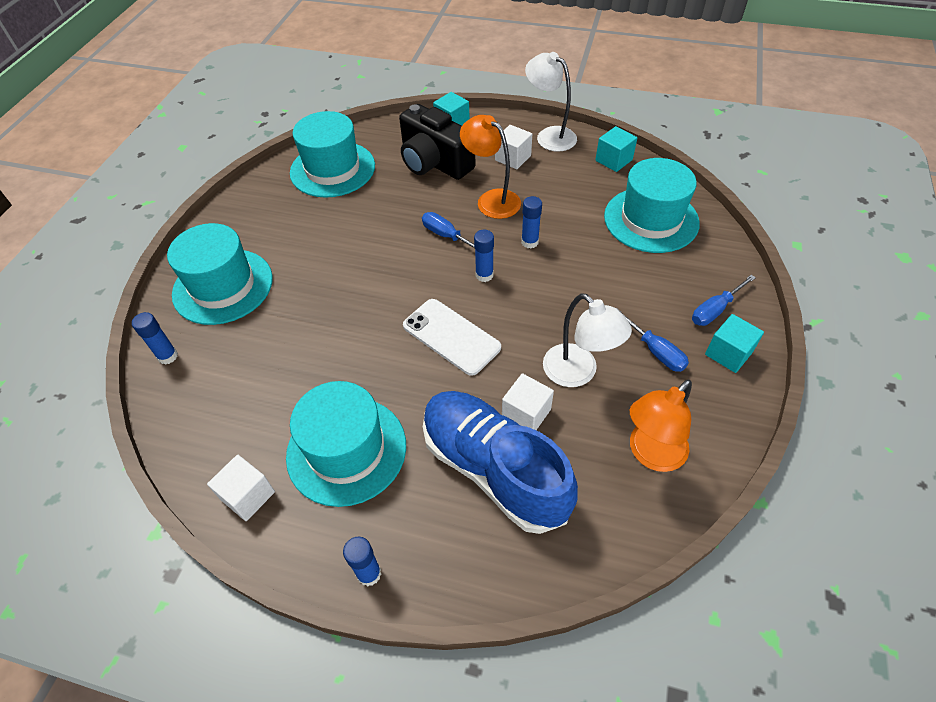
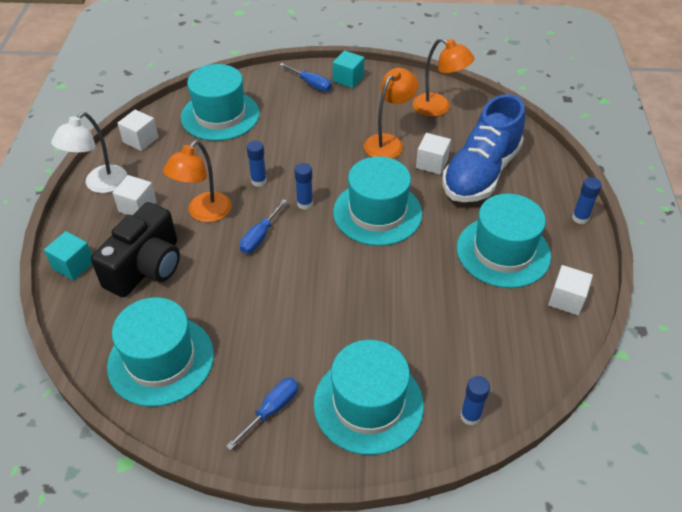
camera: 105 degrees left, 5 degrees down
(451, 336) = (377, 213): white phone -> turquoise hat
(578, 373) = (388, 142): white lamp -> orange lamp
(613, 160) = (140, 140): turquoise cube -> white cube
(655, 351) = (356, 109): blue screwdriver -> blue screwdriver (272, 409)

